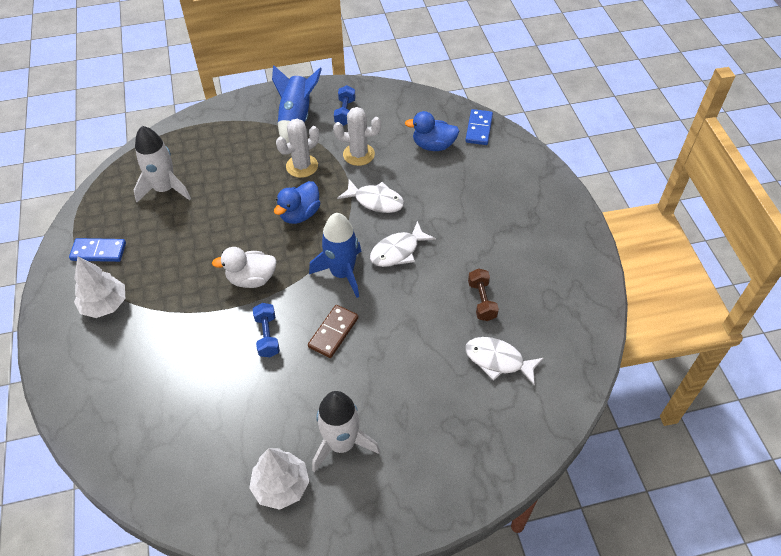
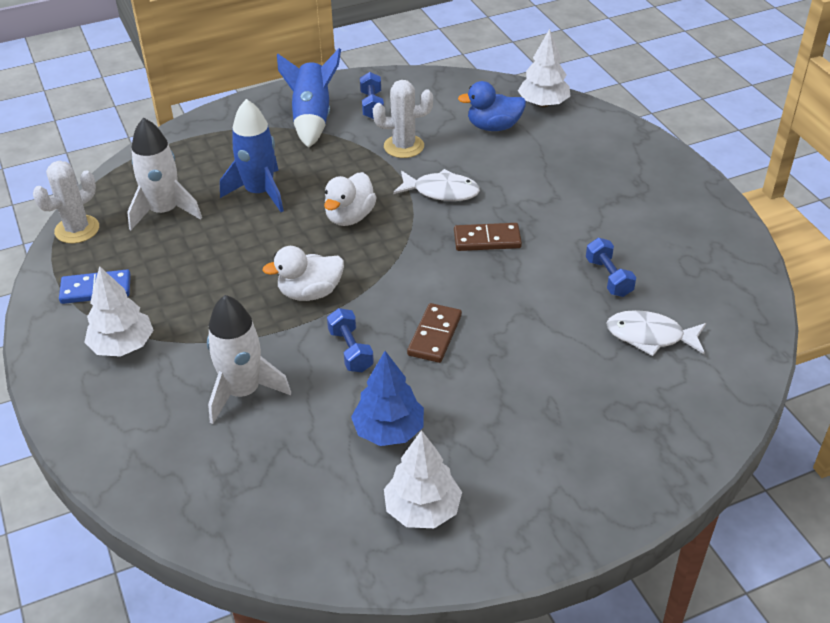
camera: 10 degrees left, 10 degrees down
(275, 412) = (388, 431): none -> blue tree
(300, 214) = (350, 217): blue duck -> white duck
(302, 166) = (335, 166): white cactus -> white cactus (77, 229)
(341, 444) = (485, 452): white rocket -> white rocket (243, 392)
(342, 273) = (424, 272): blue rocket -> blue rocket (259, 192)
(398, 251) = (487, 240): white fish -> brown domino
(478, 129) = (543, 104): blue domino -> white tree
(481, 301) = (608, 277): brown dumbbell -> blue dumbbell

